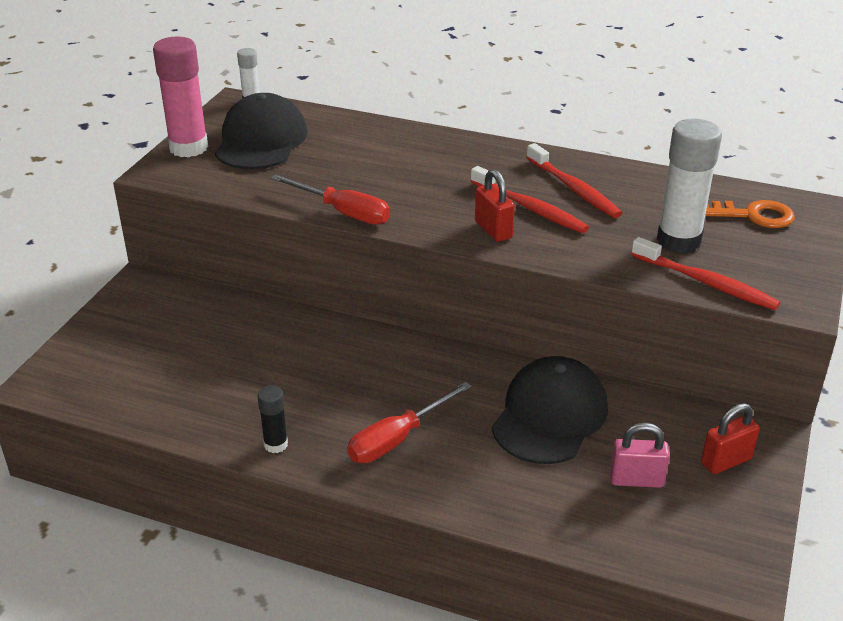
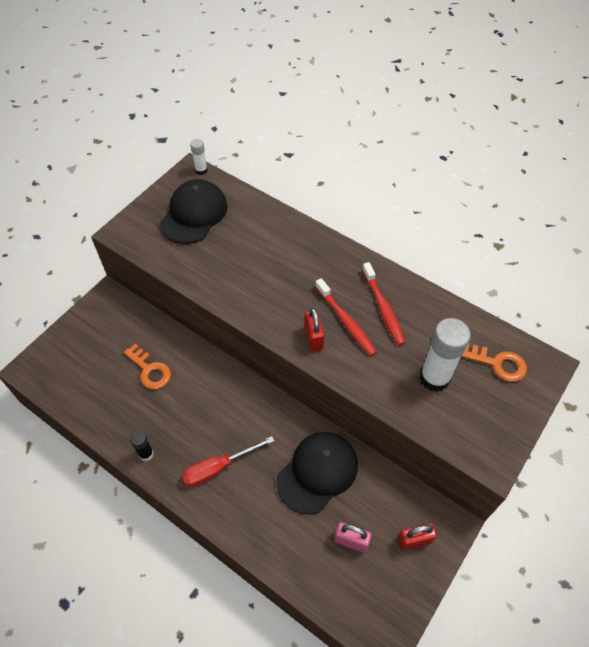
camera: 15 degrees right, 20 degrees up
(188, 148) = (146, 212): pink glue stick -> none
(242, 352) = (150, 370): none -> orange key
(343, 212) = (223, 298): red screwdriver -> none
(706, 282) = (436, 424): red toothbrush -> none

